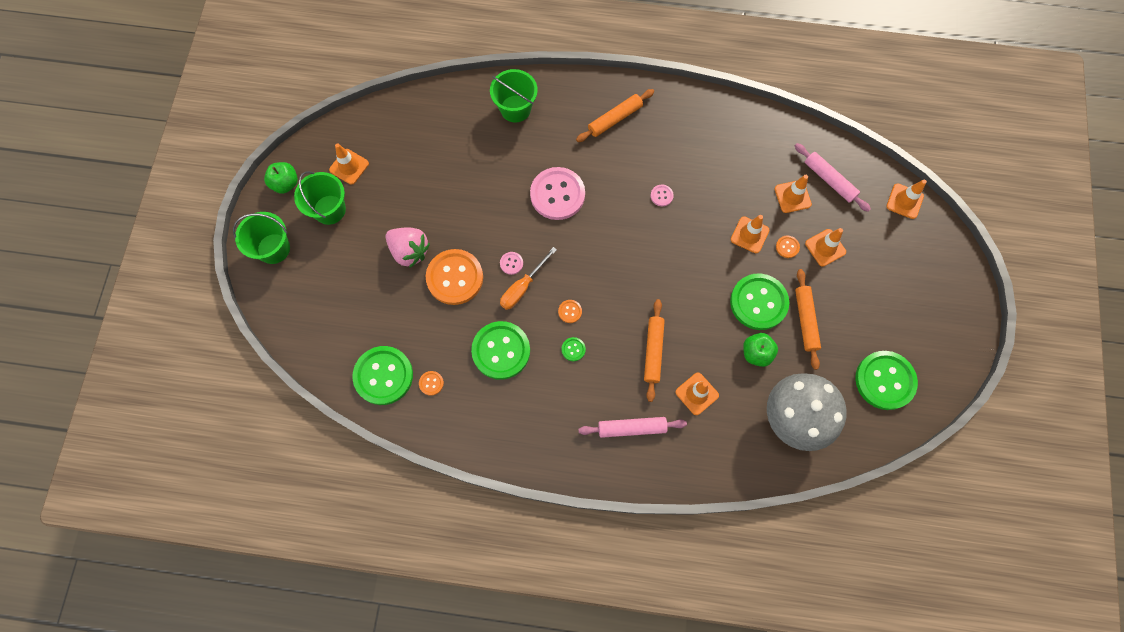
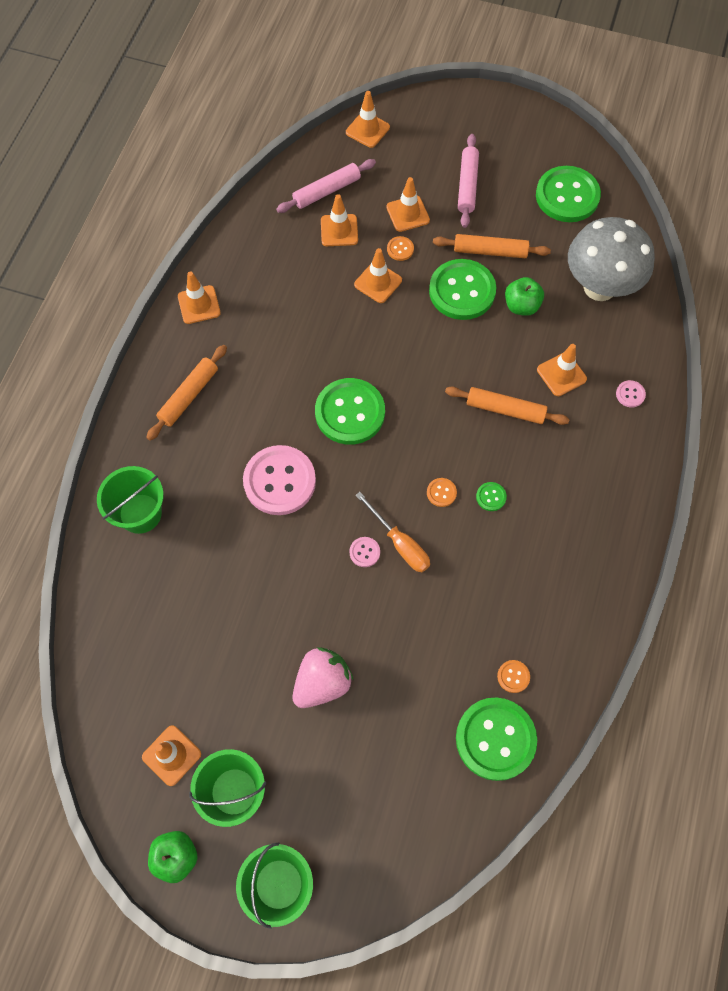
camera: 80 degrees left, 5 degrees down
(455, 278) = (371, 627): orange button -> none
(501, 351) = (481, 582): green button -> green button (350, 412)
(615, 119) = (189, 396): orange rolling pin -> orange rolling pin turned 60 degrees clockwise
(631, 428) = (595, 449): pink rolling pin -> pink rolling pin (467, 185)
(661, 196) = (308, 363): pink button -> pink button (630, 394)
(695, 108) = (199, 305): none -> orange traffic cone

